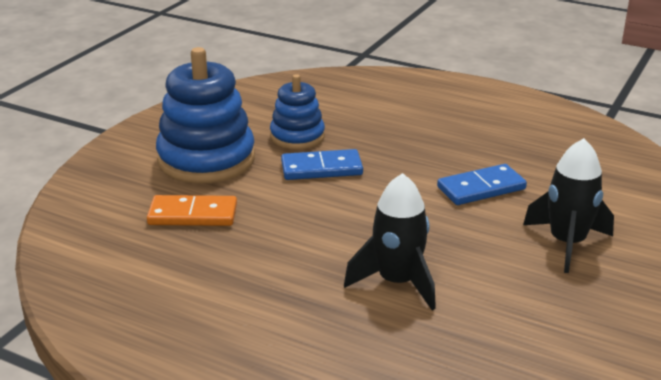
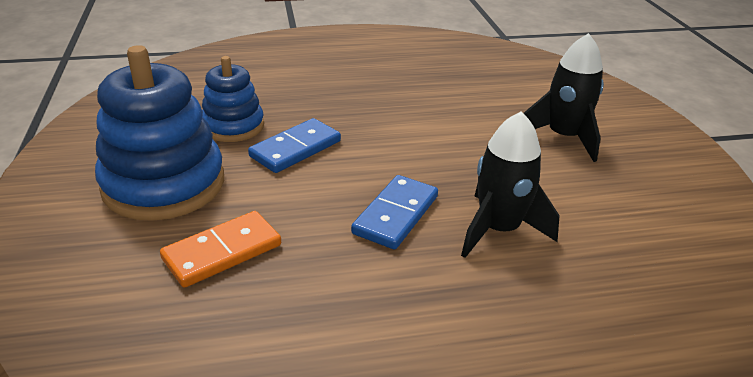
camera: 40 degrees left, 5 degrees up
(481, 188) = (448, 116): blue domino -> blue domino (395, 215)

